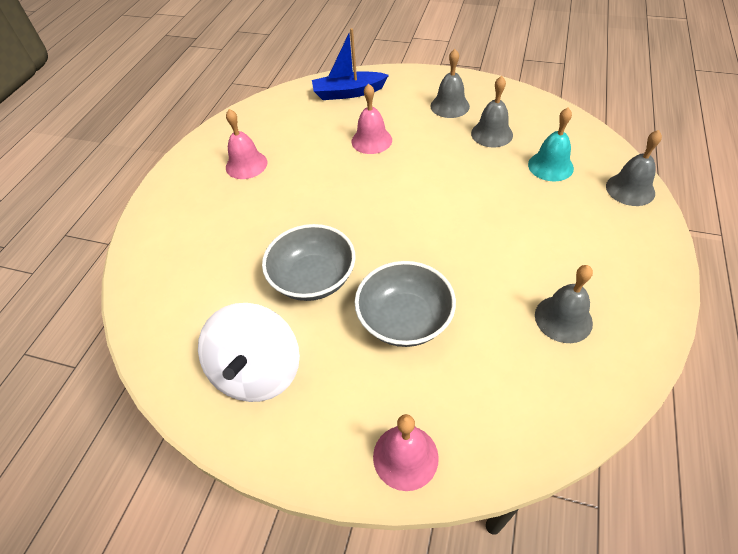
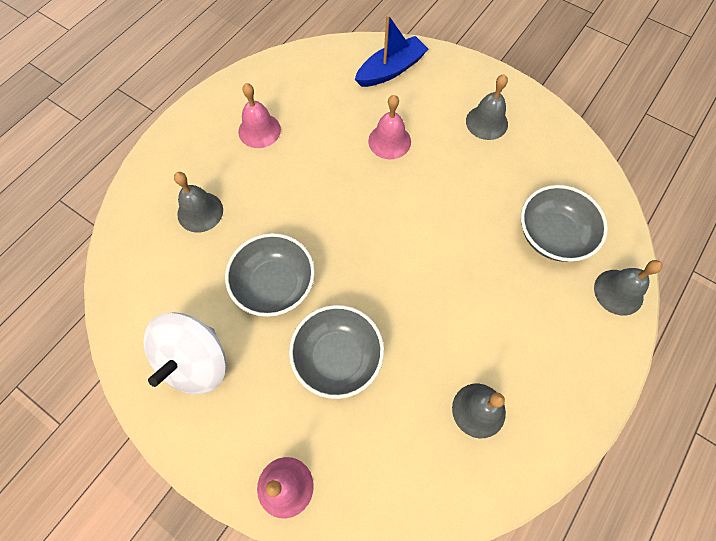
camera: 15 degrees right, 15 degrees up
(348, 93) = (391, 70): blue boat -> blue boat turned 135 degrees clockwise
(491, 134) = (513, 174): grey bell -> grey bell (200, 212)
(550, 166) = (553, 235): turquoise bell -> grey bowl

